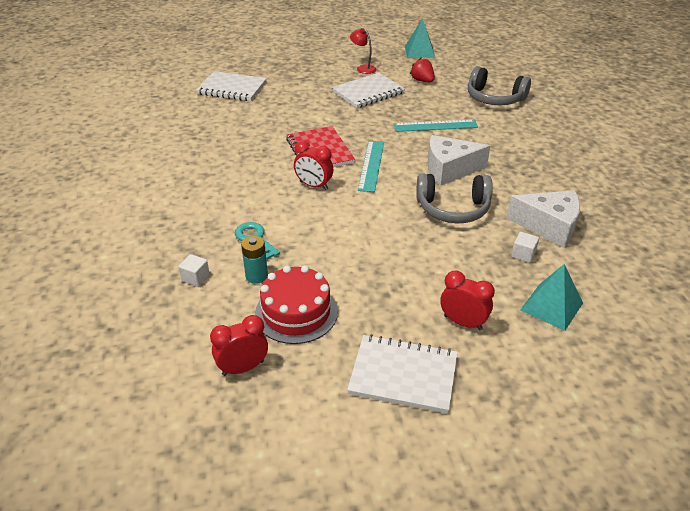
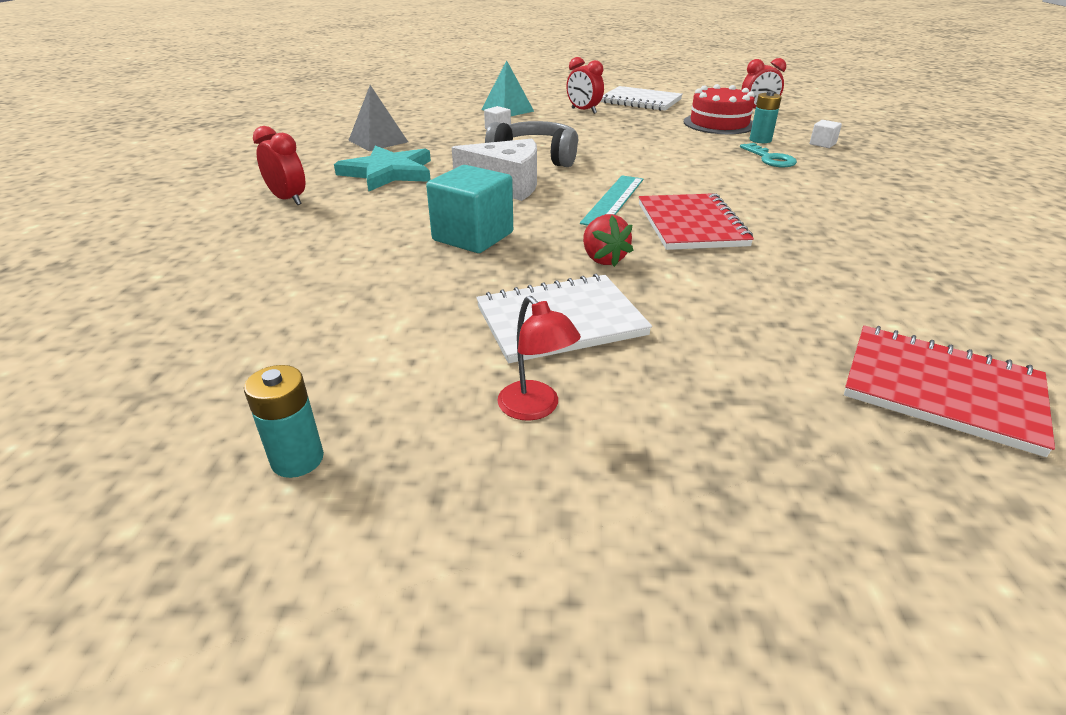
camera: 165 degrees left, 5 degrees down
(232, 88) = (941, 390): white notebook -> red notebook
(314, 186) = (702, 189): red clock -> red clock (288, 199)
(419, 51) = (297, 459): turquoise pyramid -> turquoise battery
(422, 81) = (405, 335): red strawberry -> red strawberry (603, 259)
(435, 126) = (473, 236): turquoise ruler -> turquoise cube
(494, 98) = (304, 269): grey headphones -> none
(542, 171) = (388, 172): none -> turquoise star
(549, 226) = (449, 139): white cheese -> none
(604, 212) = (378, 141): none -> grey pyramid

